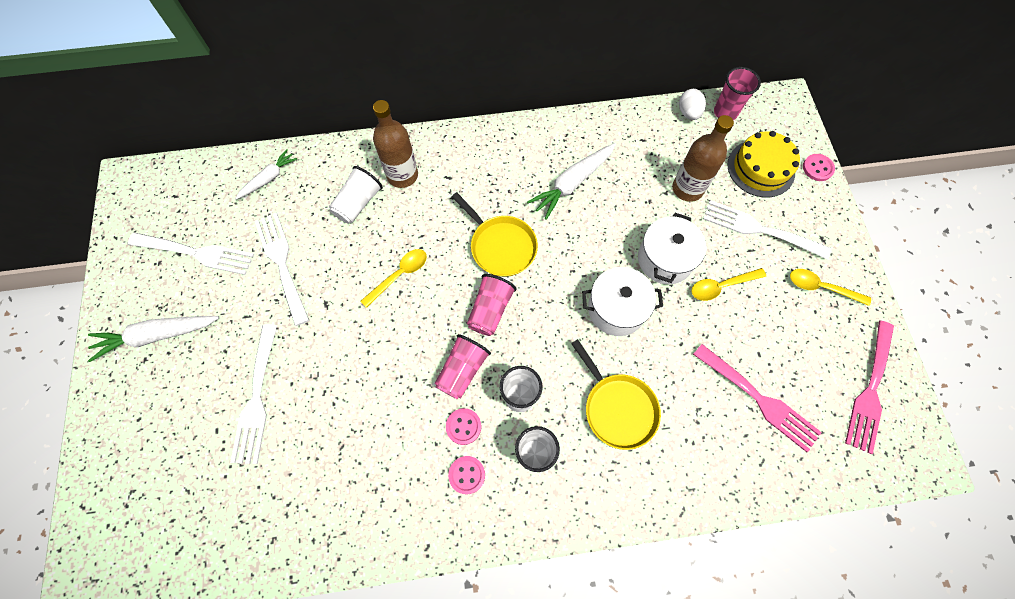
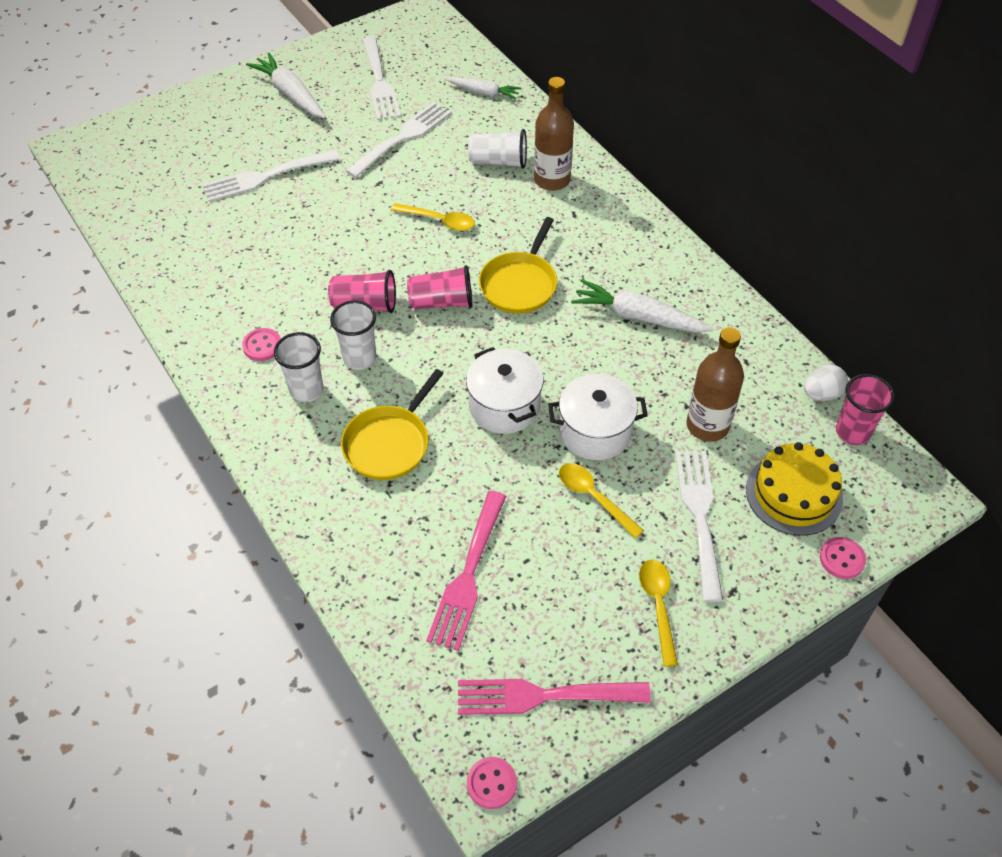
camera: 65 degrees right, 15 degrees down
(463, 426) = (308, 326): pink button -> pink button (491, 783)

